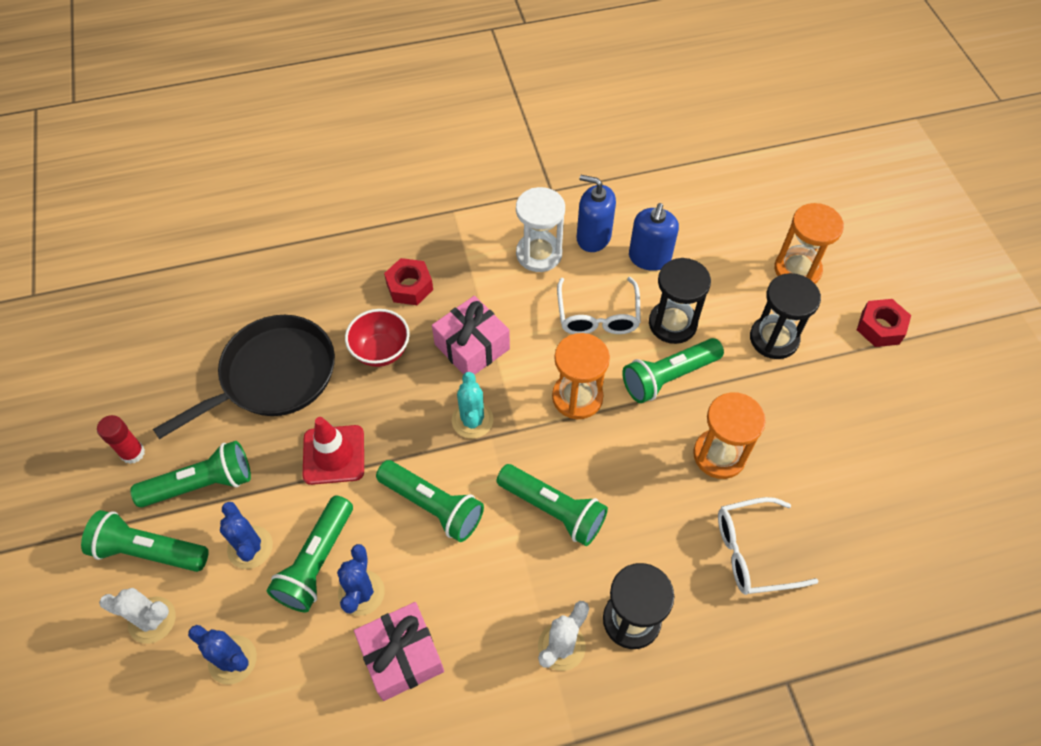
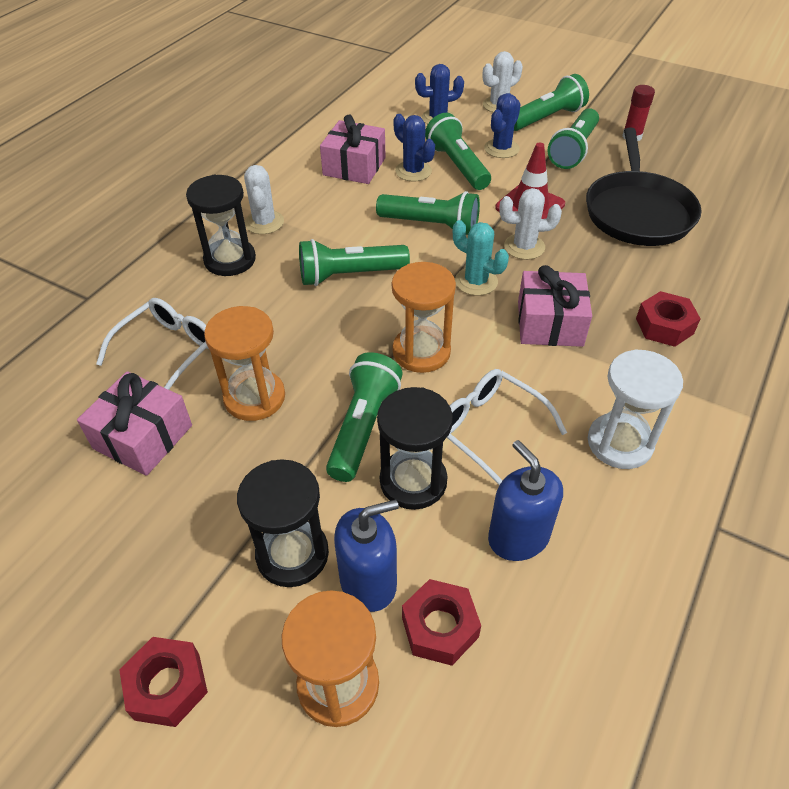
camera: 135 degrees right, 10 degrees down
(250, 547) = (501, 149): blue cactus -> blue cactus turned 75 degrees counterclockwise
(381, 351) = (603, 272): red bowl -> none
(397, 419) = (524, 247): none -> white cactus
(432, 506) = (431, 225): green flashlight -> green flashlight turned 150 degrees counterclockwise
(593, 237) = (600, 509): blue soap dispenser -> blue soap dispenser (368, 581)
(729, 254) = (440, 627): none -> red nut
(815, 485) = (143, 437): none -> pink gift

